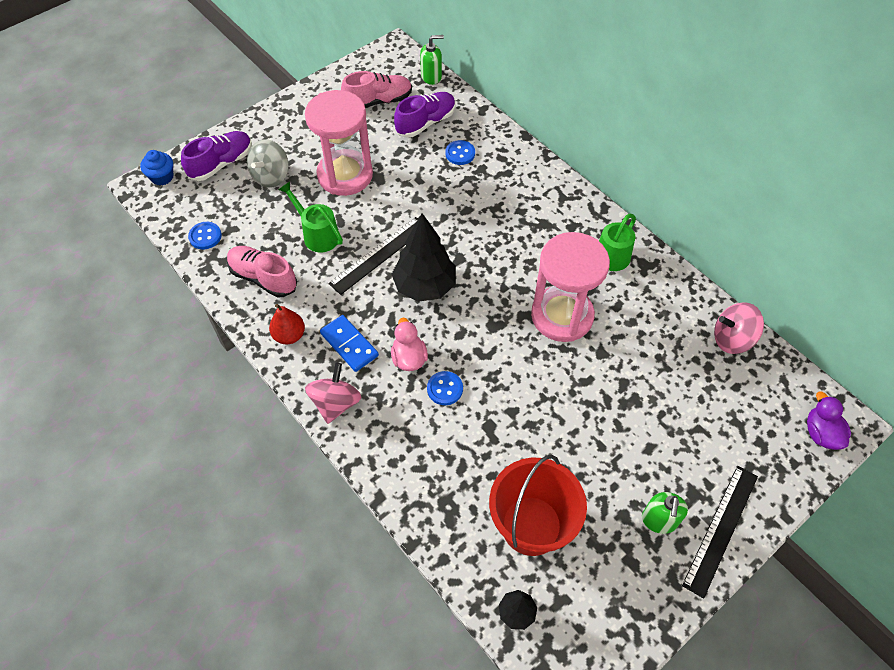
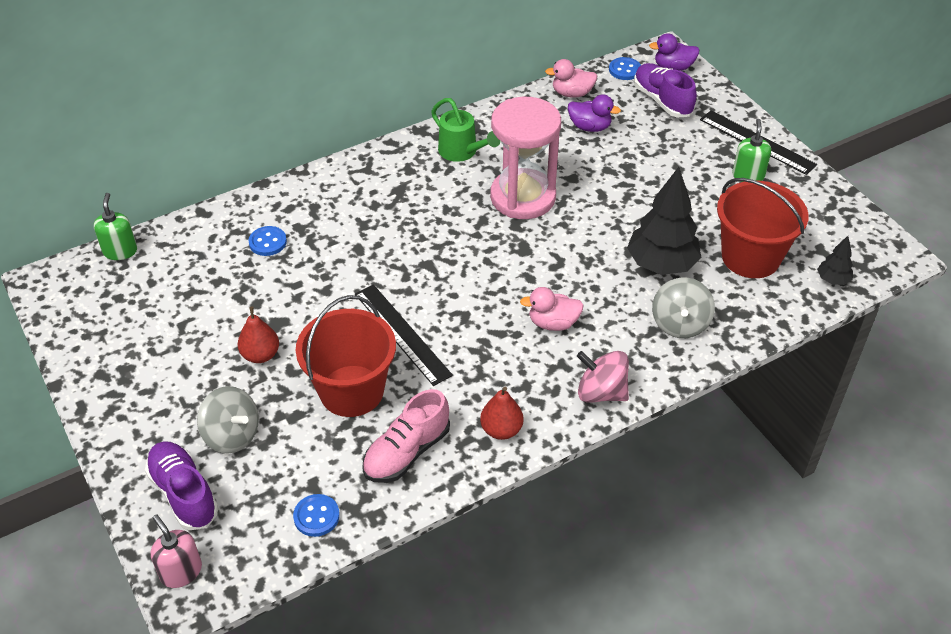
camera: 80 degrees left, 10 degrees down
(162, 177) = (181, 571): blue cupcake -> pink soap dispenser
(317, 234) = (351, 391): green watering can -> red bucket
(345, 175) = (260, 355): pink hourglass -> red pear
(349, 344) = (525, 373): blue domino -> none
(378, 101) = (140, 308): pink shoe -> none
(425, 286) = (459, 298): black tree -> black tree (661, 264)
(426, 123) = (201, 266): purple shoe -> purple shoe (662, 100)
(426, 462) = (680, 324): none -> grey spinning top
(445, 389) = (596, 298): blue button -> blue button (624, 70)
(659, 520) = (748, 175): green soap dispenser -> green soap dispenser turned 105 degrees counterclockwise
(684, 360) = (590, 127): none -> purple duck
(732, 339) = (572, 93): pink spinning top -> pink duck

